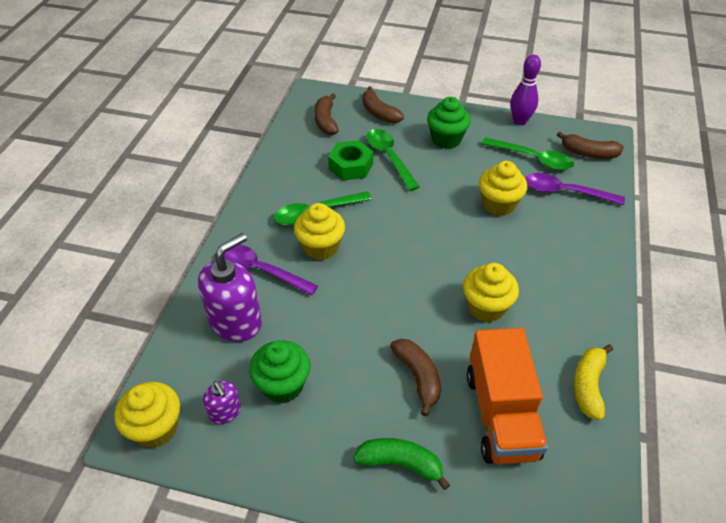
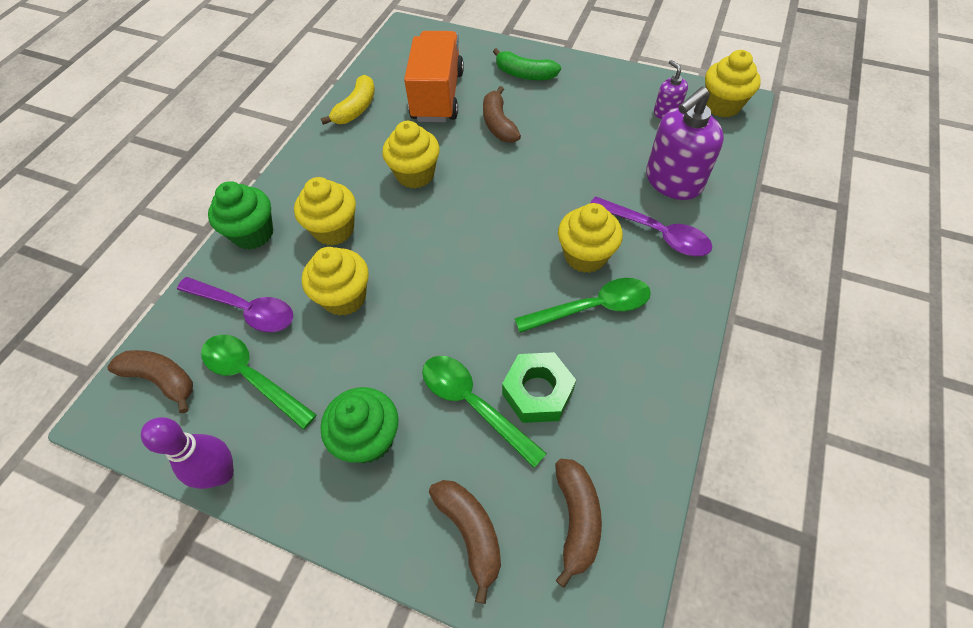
camera: 170 degrees left, 10 degrees up
(283, 385) = (618, 126): green cupcake -> green cupcake (253, 233)
(389, 158) = (473, 404): green spoon -> green spoon turned 150 degrees clockwise
(534, 251) = (334, 230): none -> yellow cupcake

